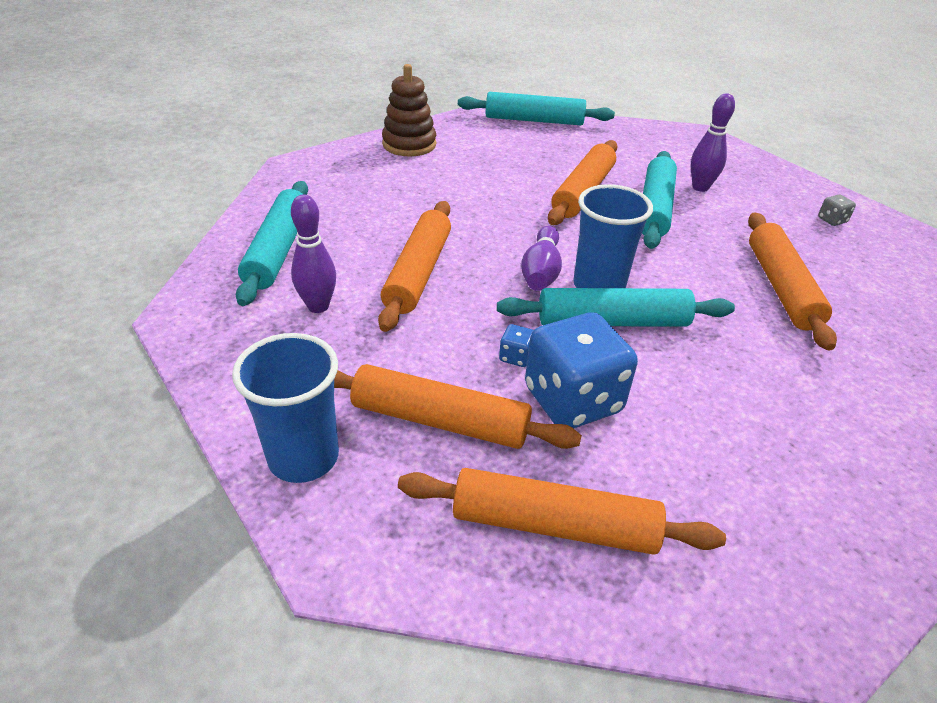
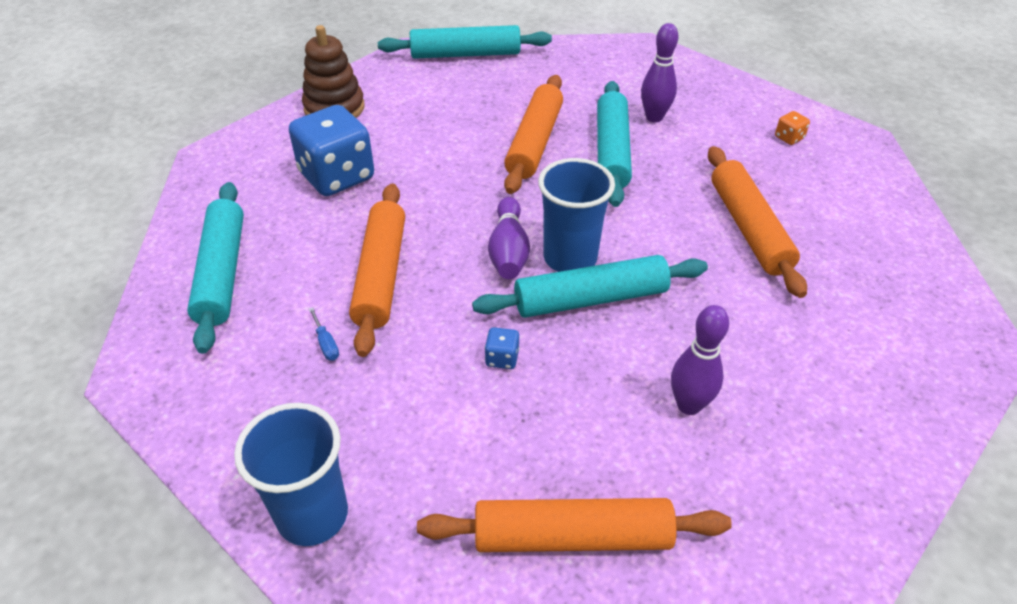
camera: 10 degrees left, 5 degrees up
(318, 306) = (283, 335): purple bowling pin -> purple bowling pin (689, 405)
(354, 319) = (326, 343): none -> blue screwdriver
(439, 420) = (440, 446): orange rolling pin -> none
(572, 400) = (566, 397): blue dice -> blue dice (337, 176)
(832, 220) = (789, 138): grey dice -> orange dice

